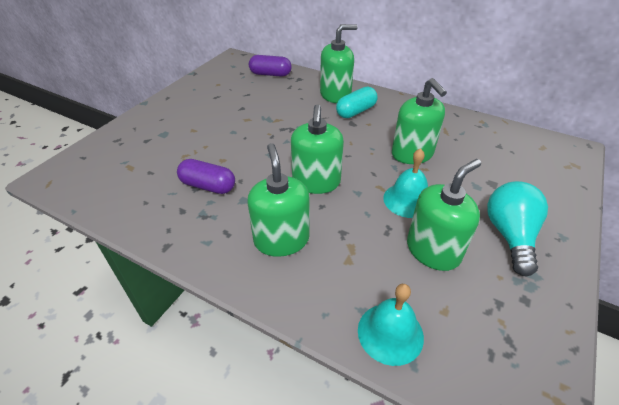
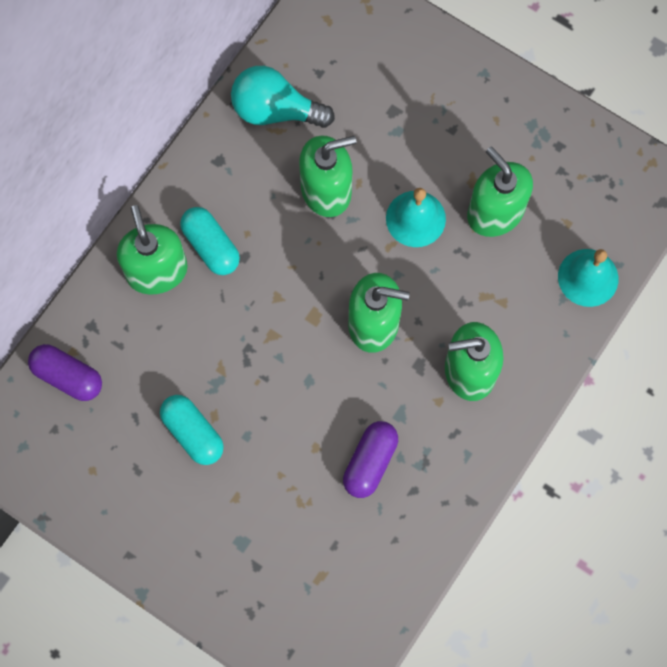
camera: 85 degrees left, 30 degrees up
(236, 112) = (193, 433): none -> turquoise capsule
(270, 74) = (68, 376): purple capsule -> purple capsule turned 75 degrees counterclockwise
(509, 235) = (479, 126): turquoise light bulb -> turquoise light bulb (275, 110)

